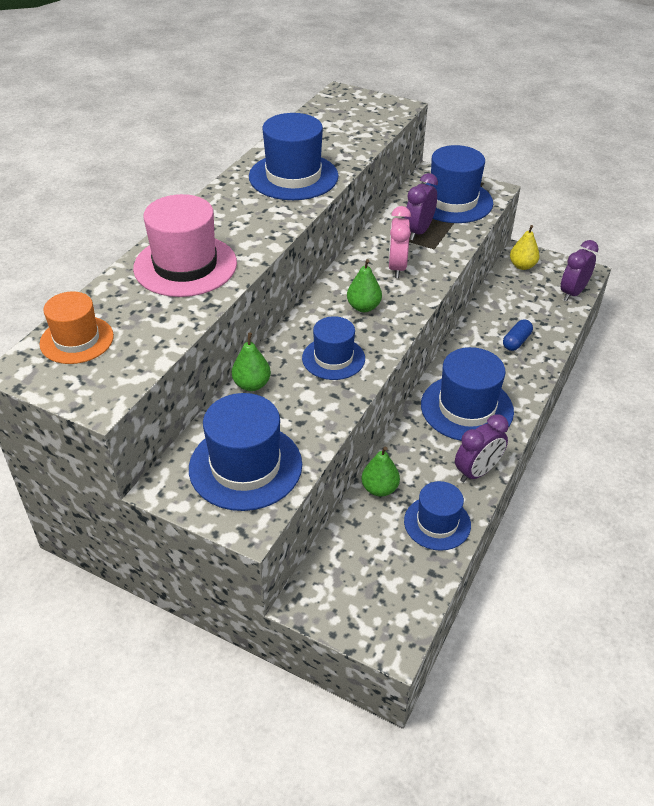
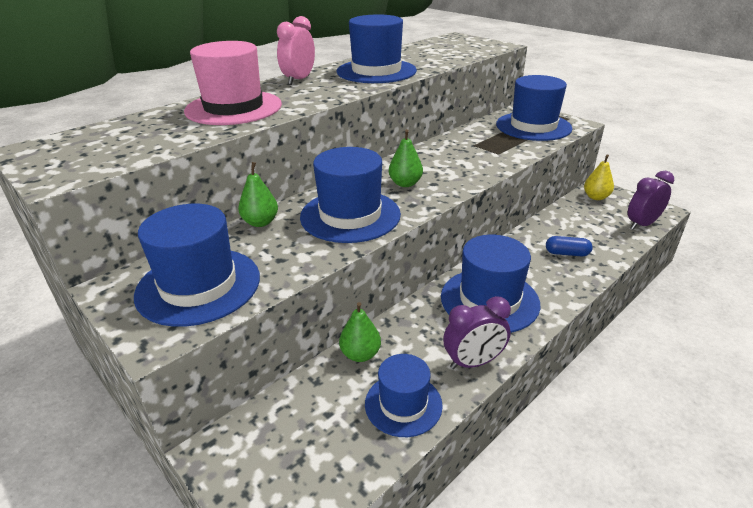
camera: 20 degrees right, 10 degrees down
(77, 340) = (92, 138): orange hat -> none
(333, 358) = (350, 215): blue hat -> blue hat, size x1.57
(397, 267) = (454, 161): pink clock -> pink clock (299, 80)
(418, 232) = (489, 141): purple clock -> none
(516, 341) = (567, 253): blue capsule -> blue capsule turned 45 degrees clockwise

